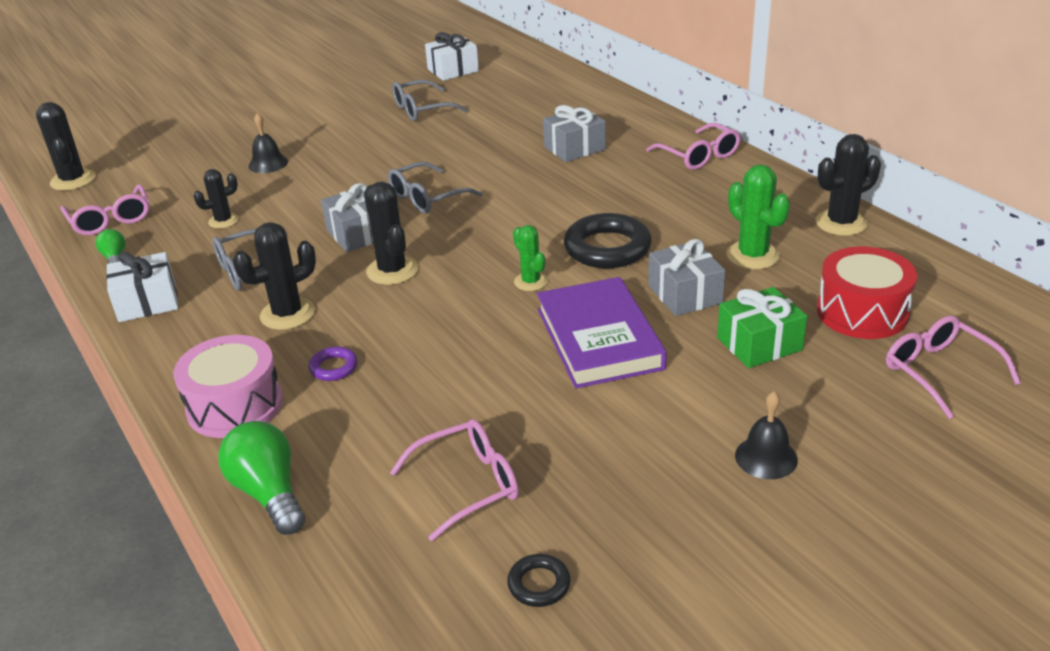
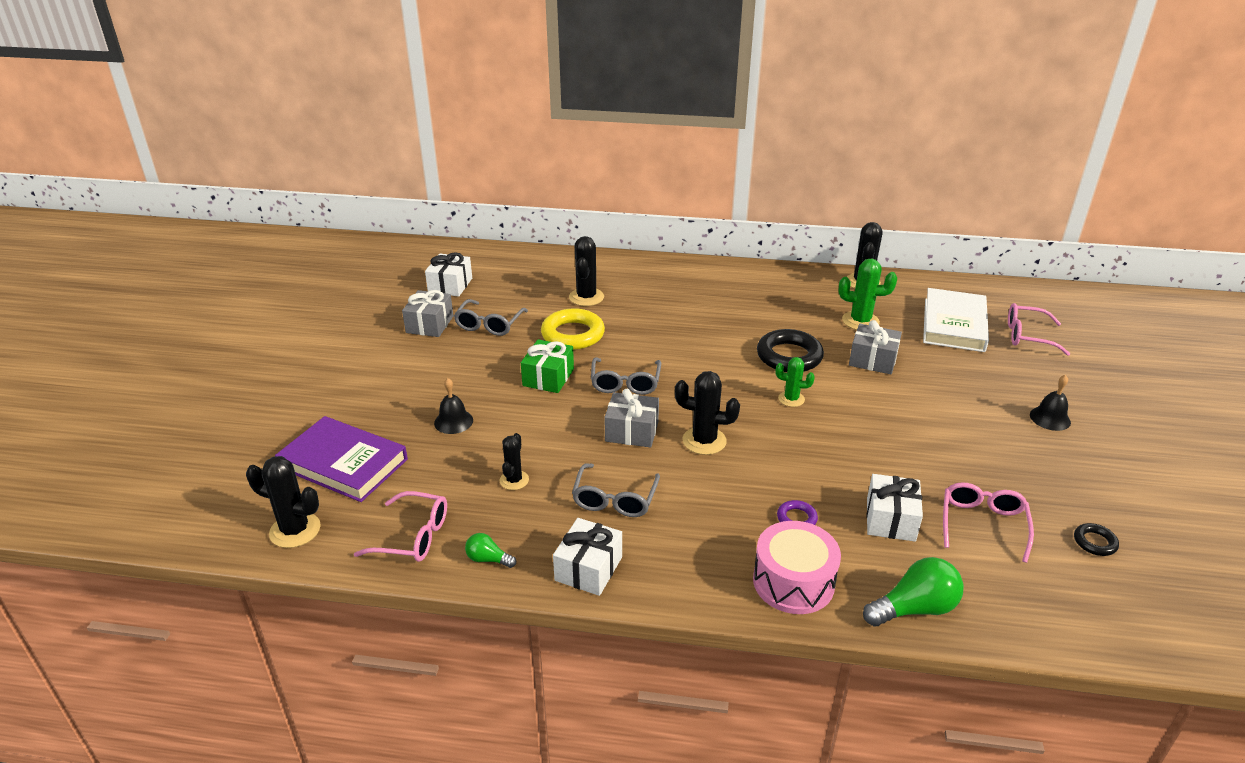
camera: 50 degrees left, 0 degrees up
(269, 493) = (914, 608): green light bulb -> green light bulb turned 150 degrees clockwise
(287, 314) = (701, 508): black cactus -> black cactus (586, 297)
(400, 421) = (890, 519): none -> white gift
(465, 144) = (573, 334): none -> yellow ring
(574, 148) = (649, 304): grey gift -> grey gift (429, 324)
(599, 338) = (884, 408): purple book -> purple book (344, 463)
(698, 156) = (727, 276): pink glasses -> none
(759, 344) = (948, 366): green gift -> green gift (548, 377)
(862, 312) = (954, 325): red drum -> white book

